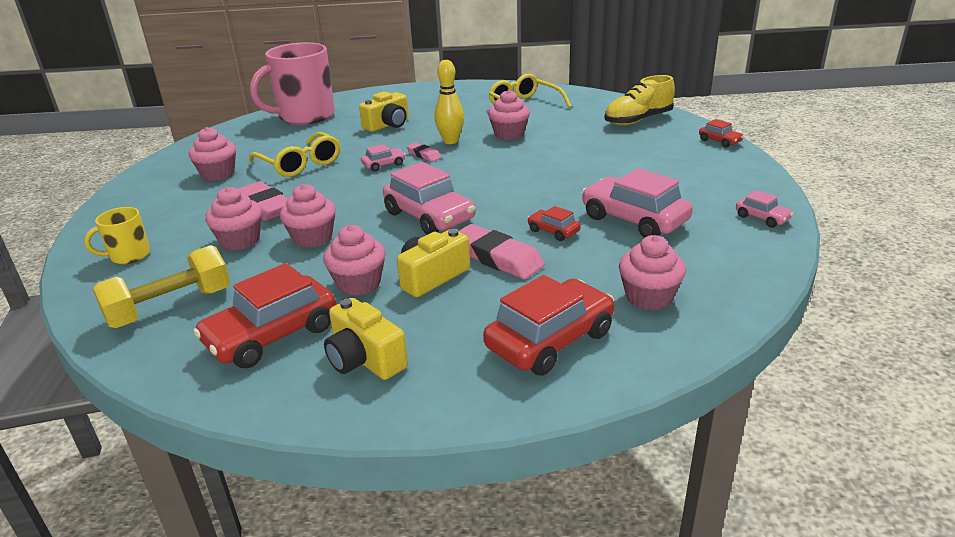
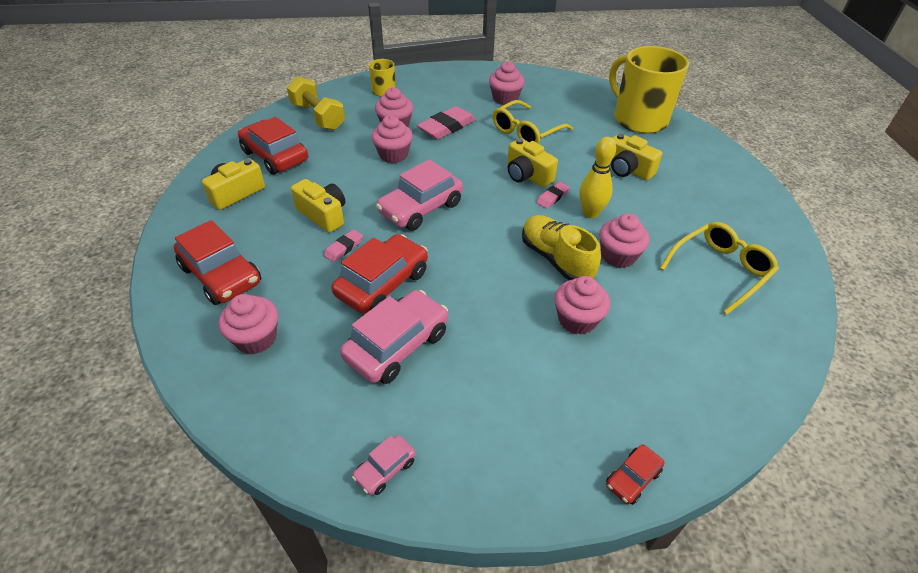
camera: 85 degrees right, 15 degrees up
(305, 116) = (639, 119): pink mug -> yellow mug
(358, 284) = (324, 182): pink cupcake -> pink cupcake (577, 320)
(384, 165) = (527, 175): pink car -> yellow camera
(496, 257) = (344, 248): pink eraser -> pink eraser, size x0.53
(553, 231) = (383, 283): red car -> red car, size x2.05
(638, 120) = (697, 386): yellow shoe -> yellow shoe (556, 259)

